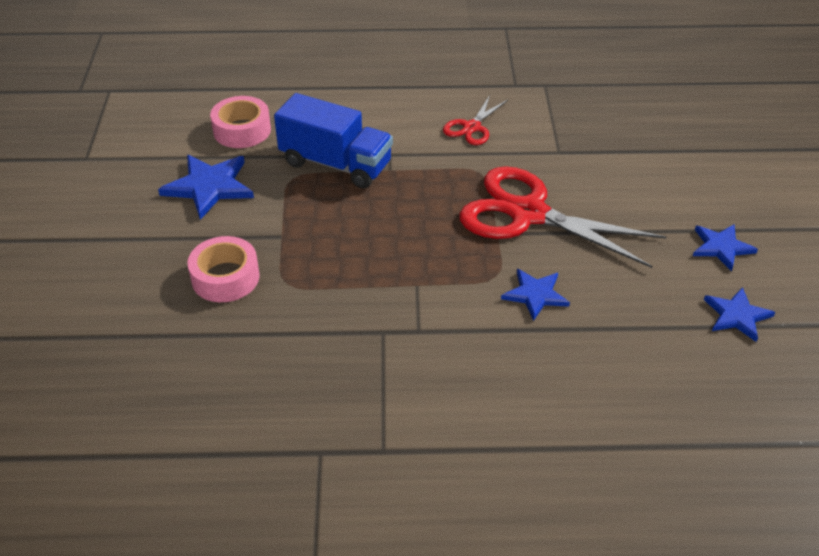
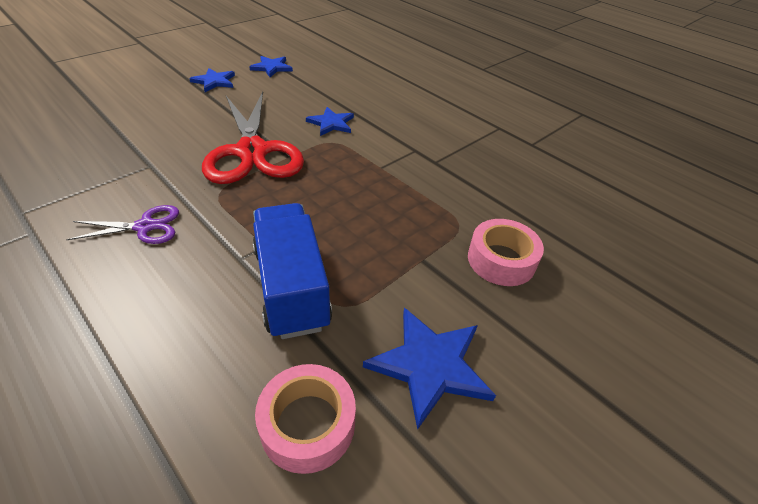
camera: 135 degrees left, 0 degrees up
(472, 127) = (145, 227): red scissors -> purple scissors

